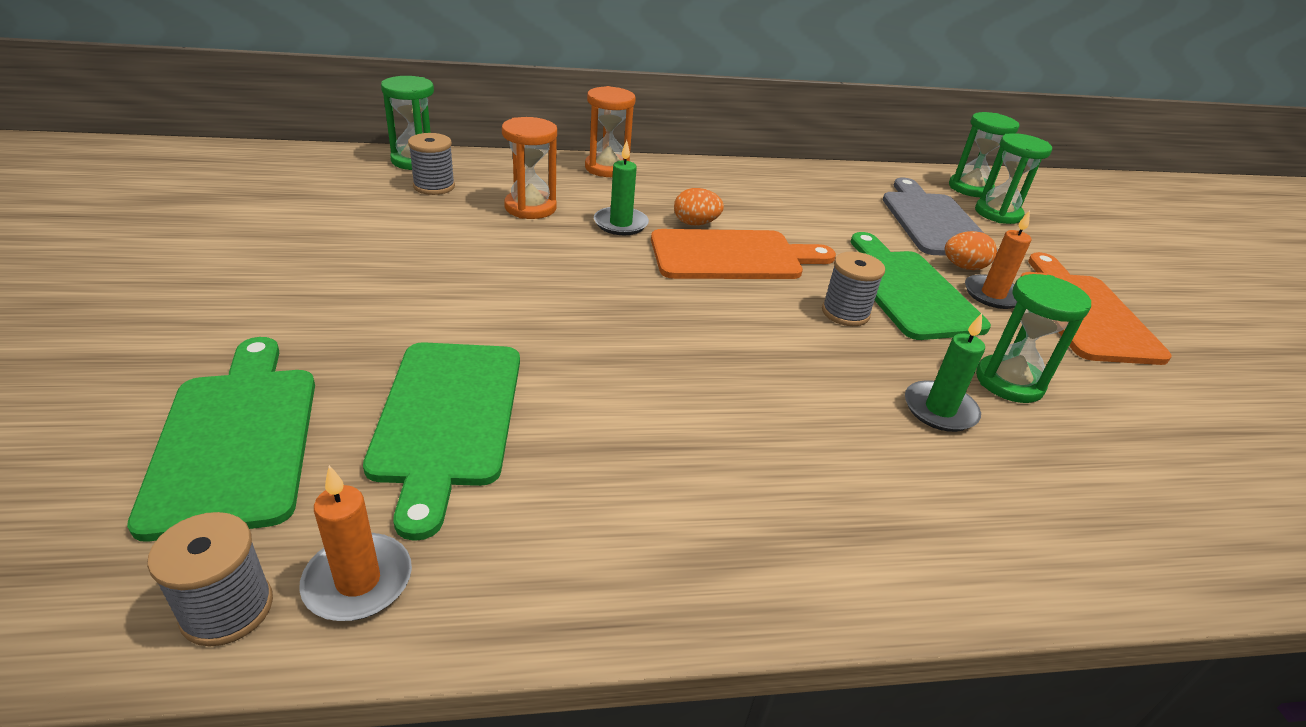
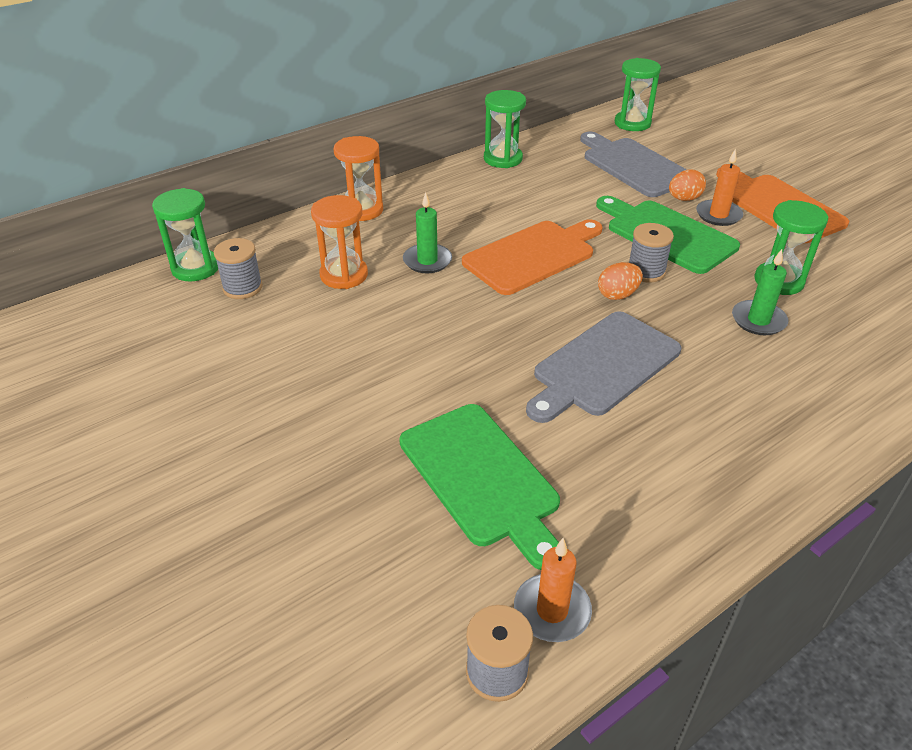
camera: 25 degrees left, 5 degrees up
(236, 439) = (360, 568): green cutting board -> none
(695, 223) = (480, 237): orange egg -> orange egg (617, 295)
(697, 376) = (603, 366): none -> grey cutting board
(998, 213) = (667, 140): green hourglass -> green hourglass (503, 159)

